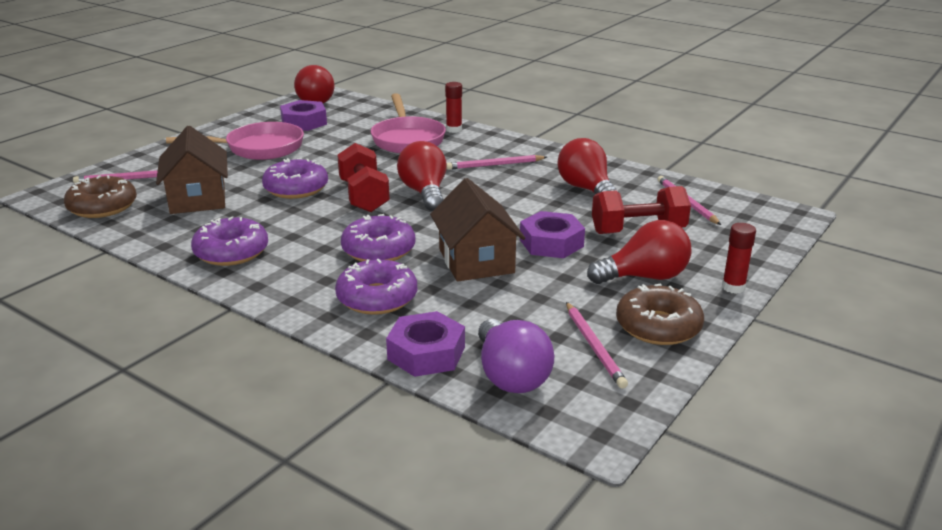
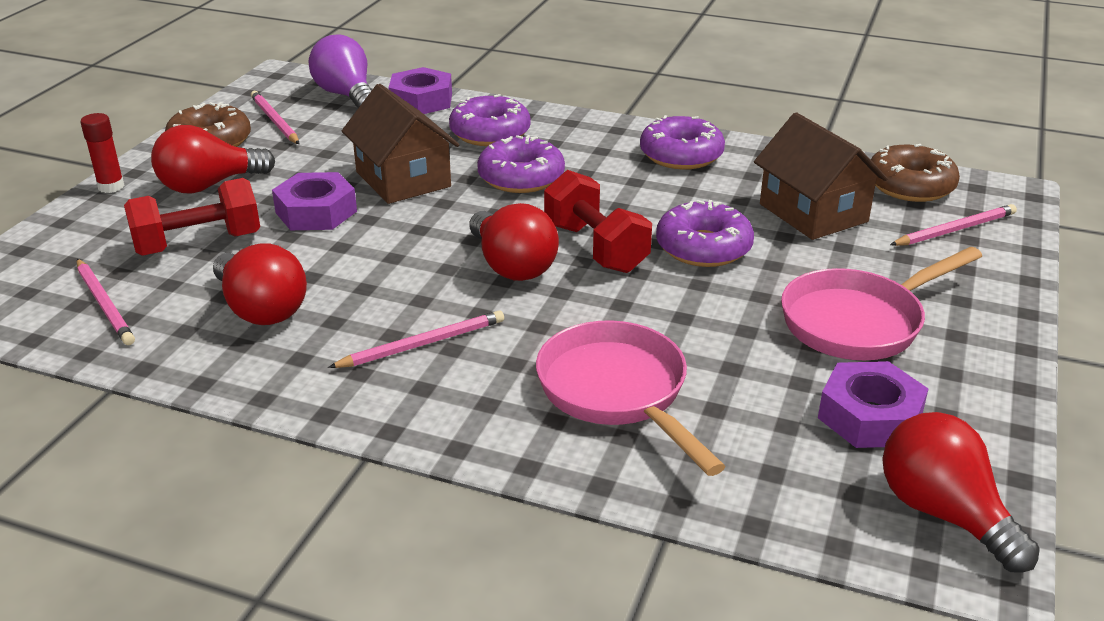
camera: 165 degrees right, 5 degrees up
(454, 130) = (540, 444): red glue stick -> none

